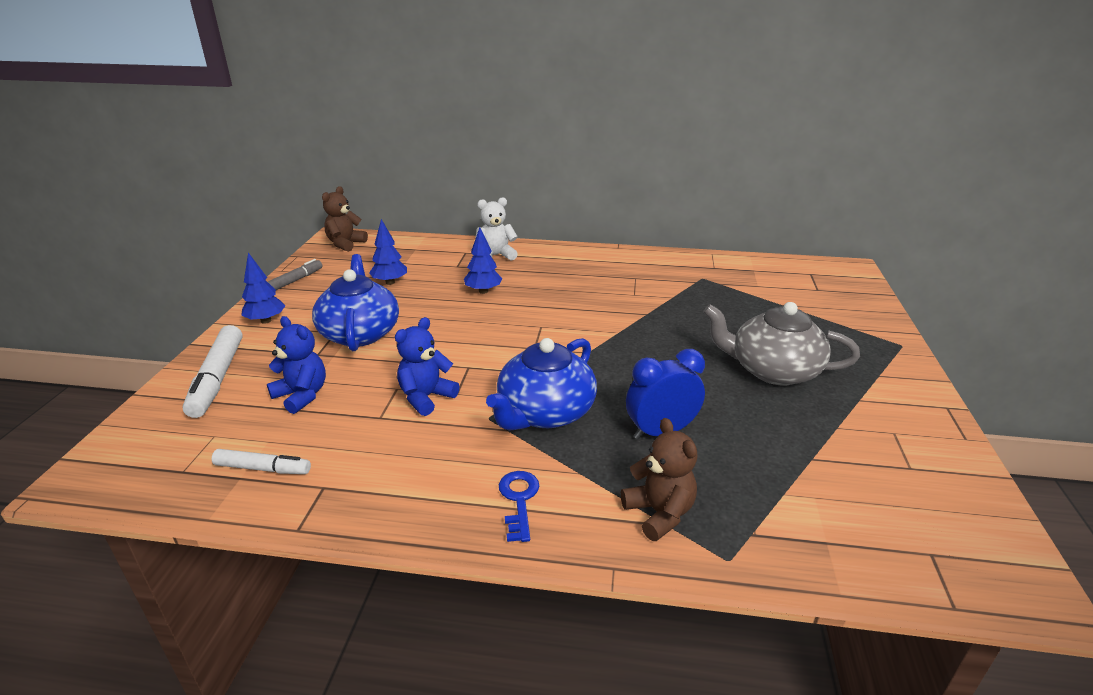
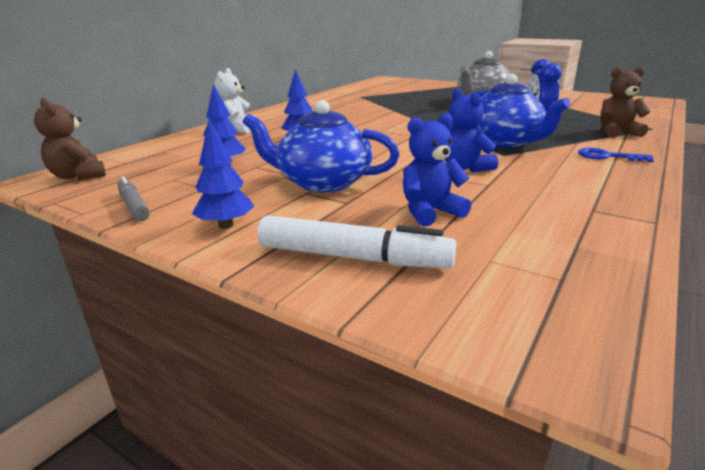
camera: 65 degrees left, 5 degrees down
(263, 468) = (562, 234): white marker -> none

